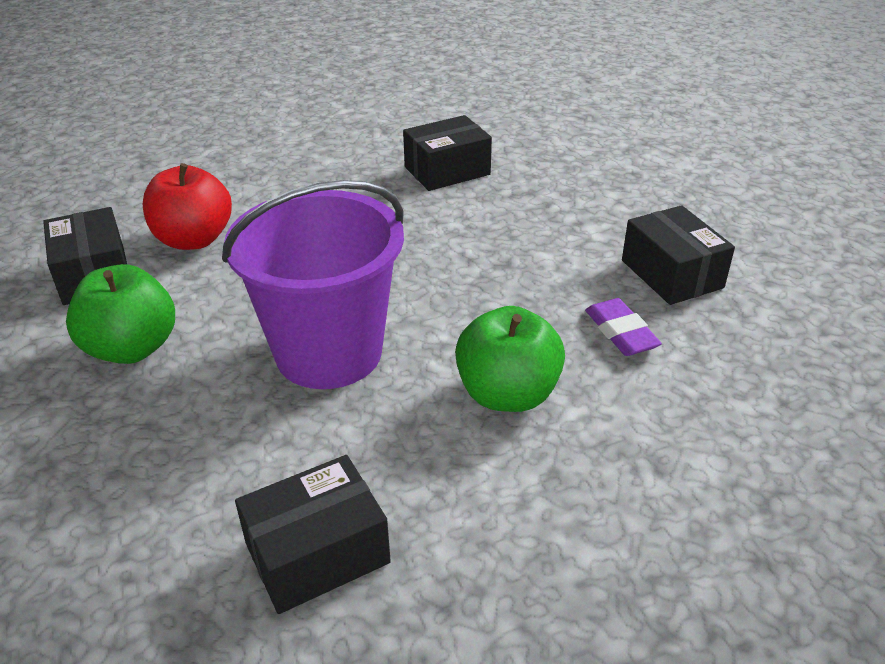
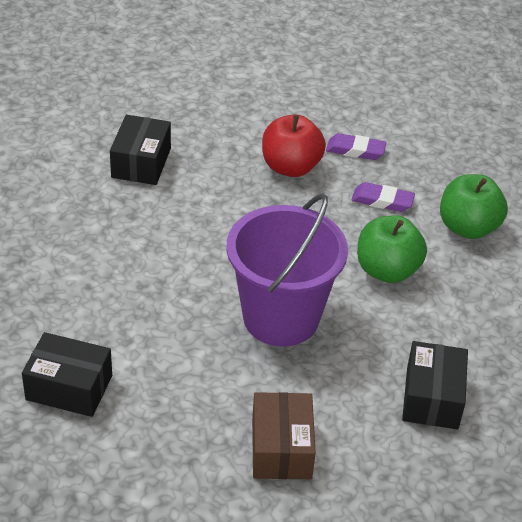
camera: 55 degrees left, 5 degrees up
(110, 456) = (281, 448): none -> brown box
(132, 348) = (182, 401): green apple -> green apple (468, 227)
(194, 239) = (82, 320): red apple -> red apple (291, 167)
(671, 274) = (355, 150): black box -> purple eraser

